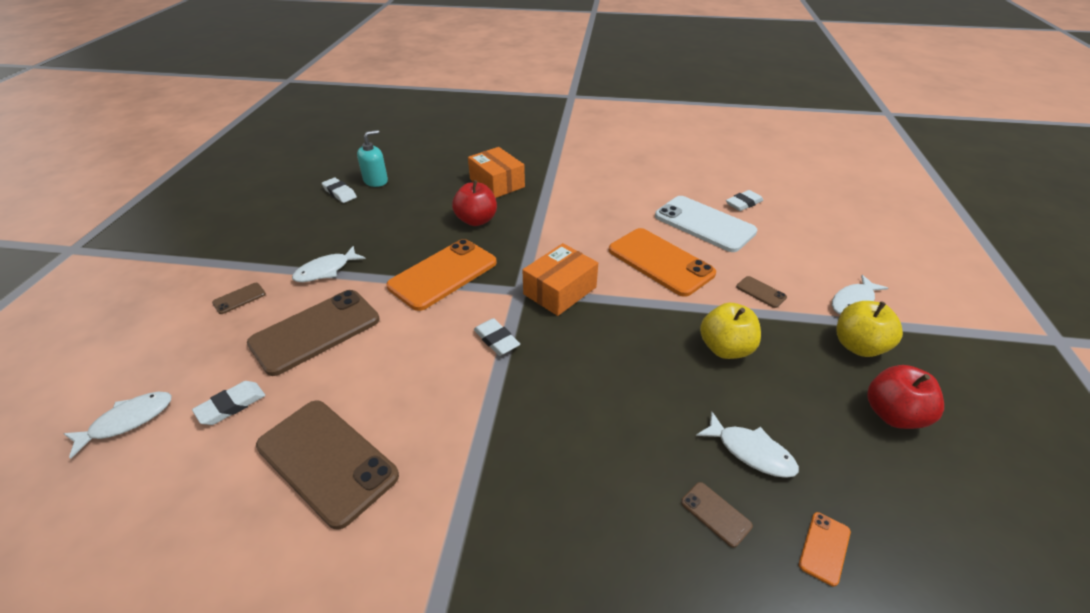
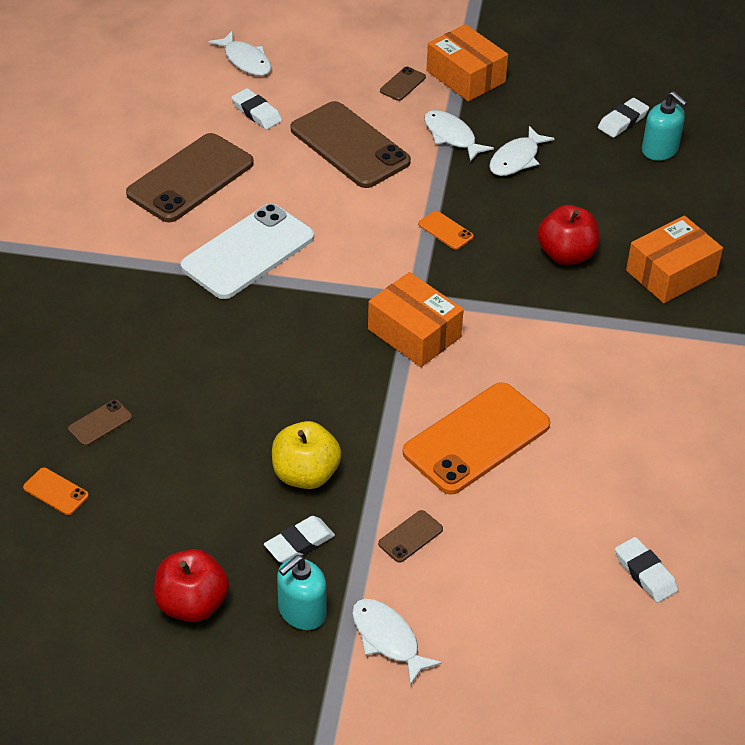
camera: 90 degrees right, 5 degrees up
(239, 298) = (402, 84): brown phone -> brown phone turned 75 degrees clockwise
(248, 262) = (466, 76): none -> orange box
(443, 274) = (445, 230): orange phone -> orange phone, size x0.42
(496, 340) = (330, 278): white eraser -> white eraser (299, 543)
(704, 224) = (577, 507): white phone -> white phone (248, 252)
(751, 452) = (161, 464): white fish -> white fish (516, 159)
(858, 346) = (302, 611): yellow apple -> turquoise soap dispenser

